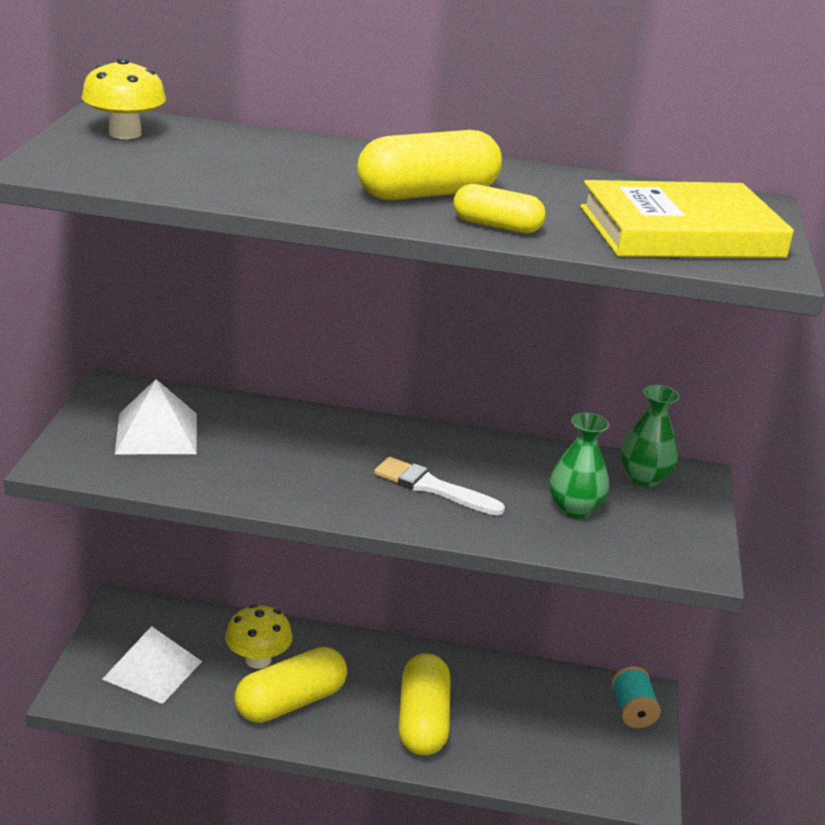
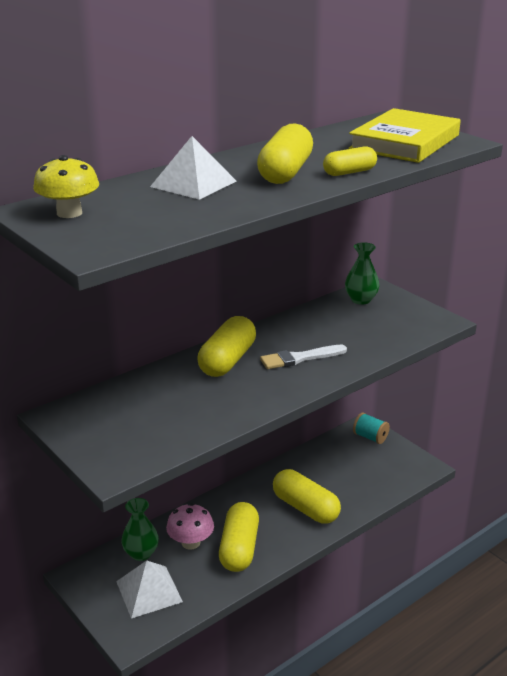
camera: 45 degrees left, 0 degrees up
(157, 433) = (129, 421): white pyramid -> white pyramid (193, 184)
(258, 659) = (191, 542): yellow mushroom -> pink mushroom
(356, 442) = (227, 361): none -> yellow capsule
(574, 509) = (365, 329): green vase -> green vase (141, 553)

